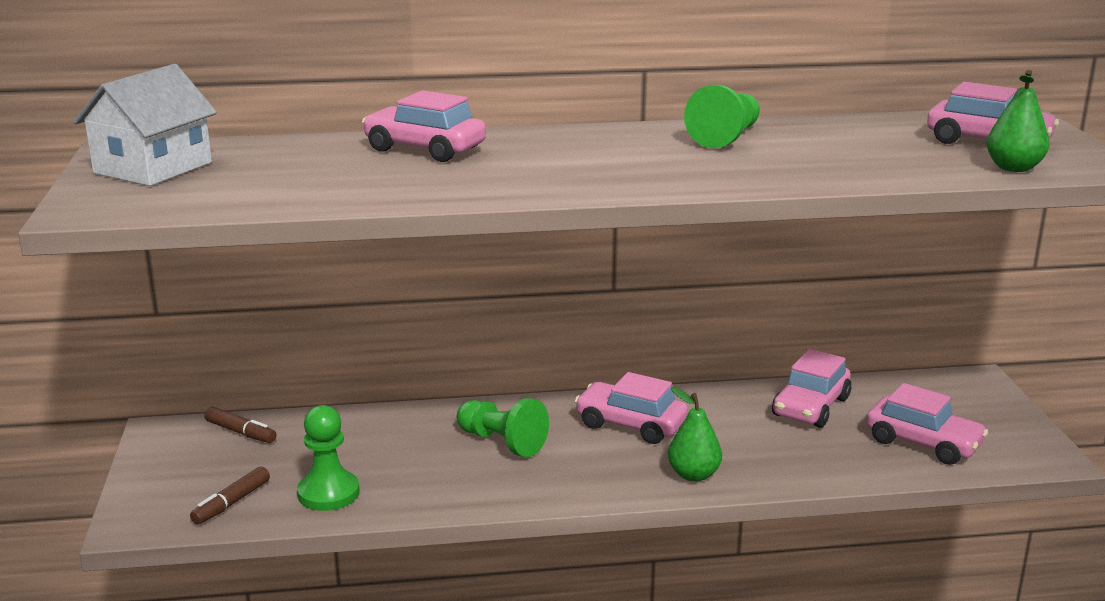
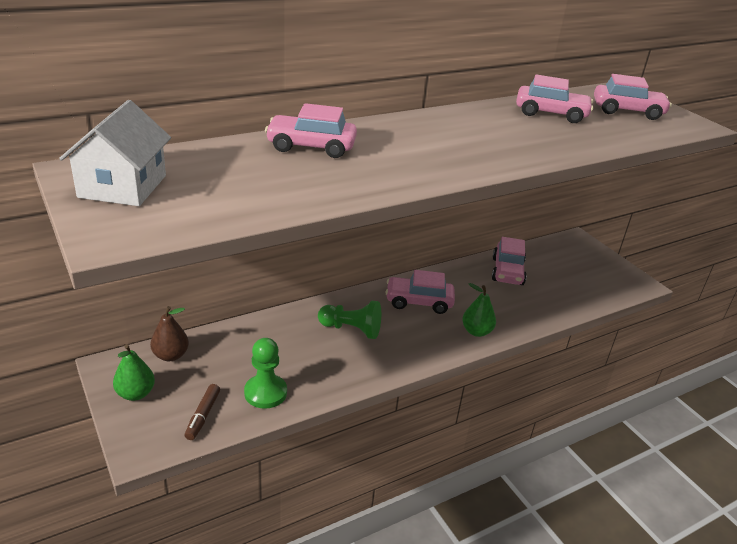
camera: 25 degrees left, 10 degrees up
(240, 432) = (171, 355): brown marker -> brown pear
(726, 137) = (488, 119): green pawn -> none
(923, 443) = (578, 286): pink car -> pink car (551, 113)
(1013, 168) = (660, 130): green pear -> green pear (135, 393)

